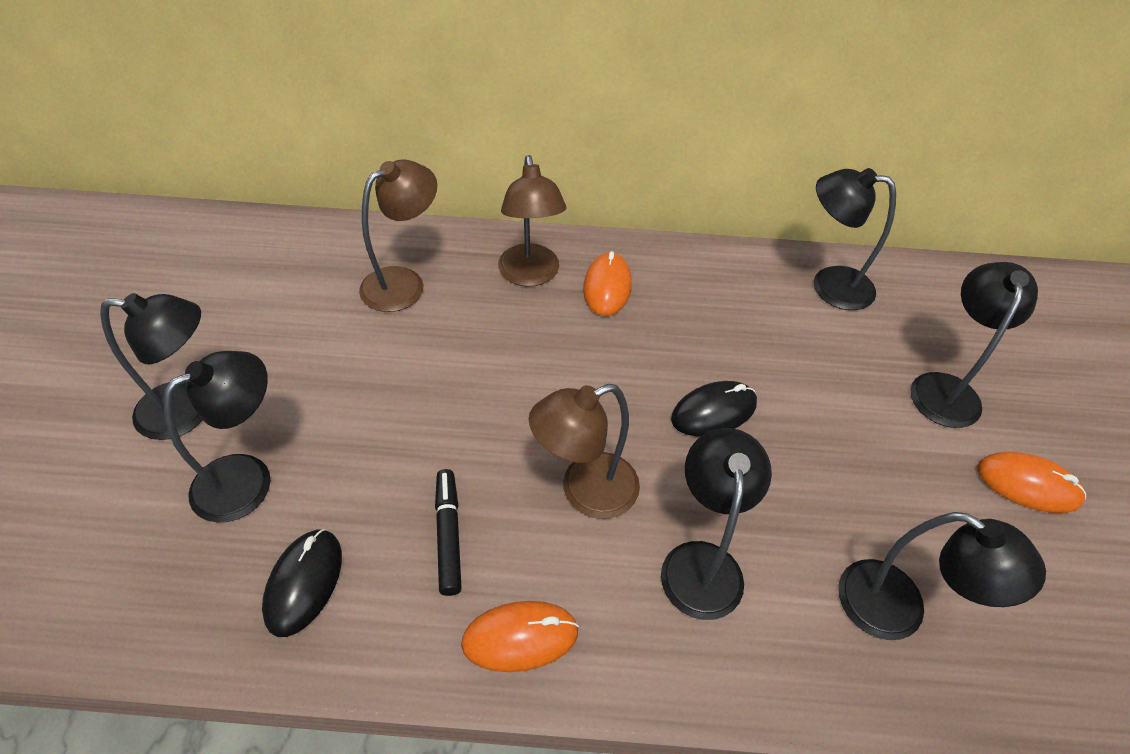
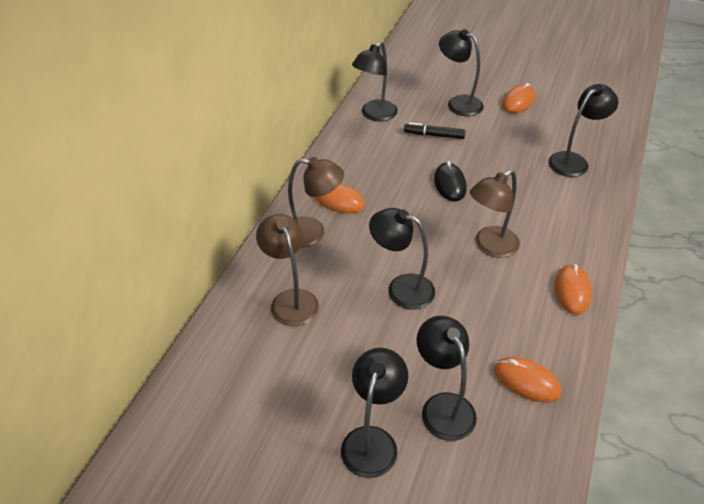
camera: 70 degrees left, 5 degrees down
(304, 583) = (526, 381): black mouse -> orange mouse
(448, 535) = (506, 309): black marker -> black marker (434, 135)
(585, 492) = (490, 246): brown lamp -> brown lamp turned 60 degrees clockwise
(702, 562) = (540, 214): black lamp -> black lamp (401, 288)

